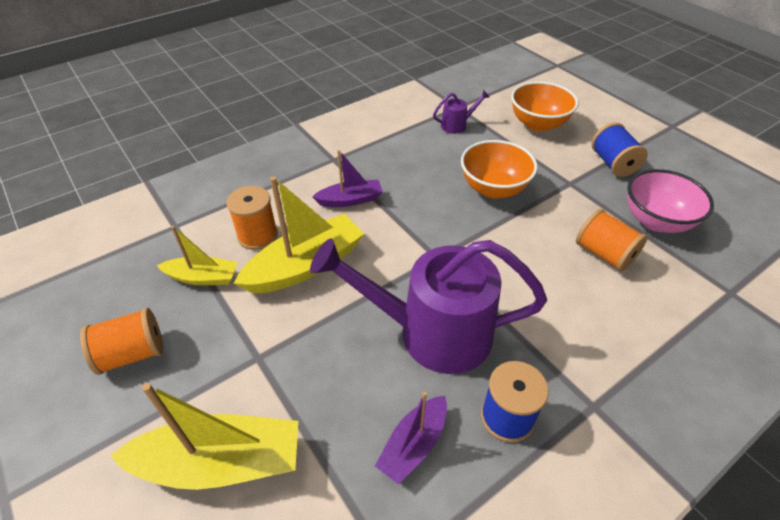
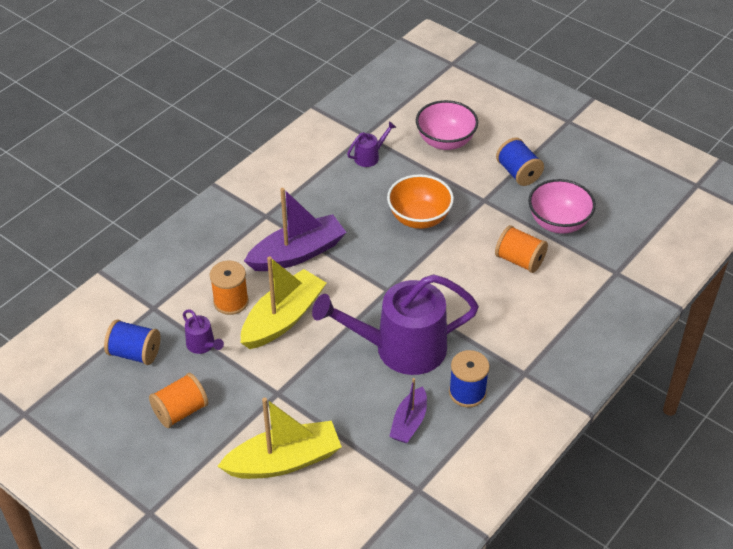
camera: 15 degrees left, 0 degrees up
(126, 271) = (134, 353): none -> blue spool
(202, 277) = (203, 345): yellow boat -> purple watering can
(350, 200) = (297, 253): purple boat -> purple boat, size x1.71
(538, 124) = (445, 141): orange bowl -> pink bowl

